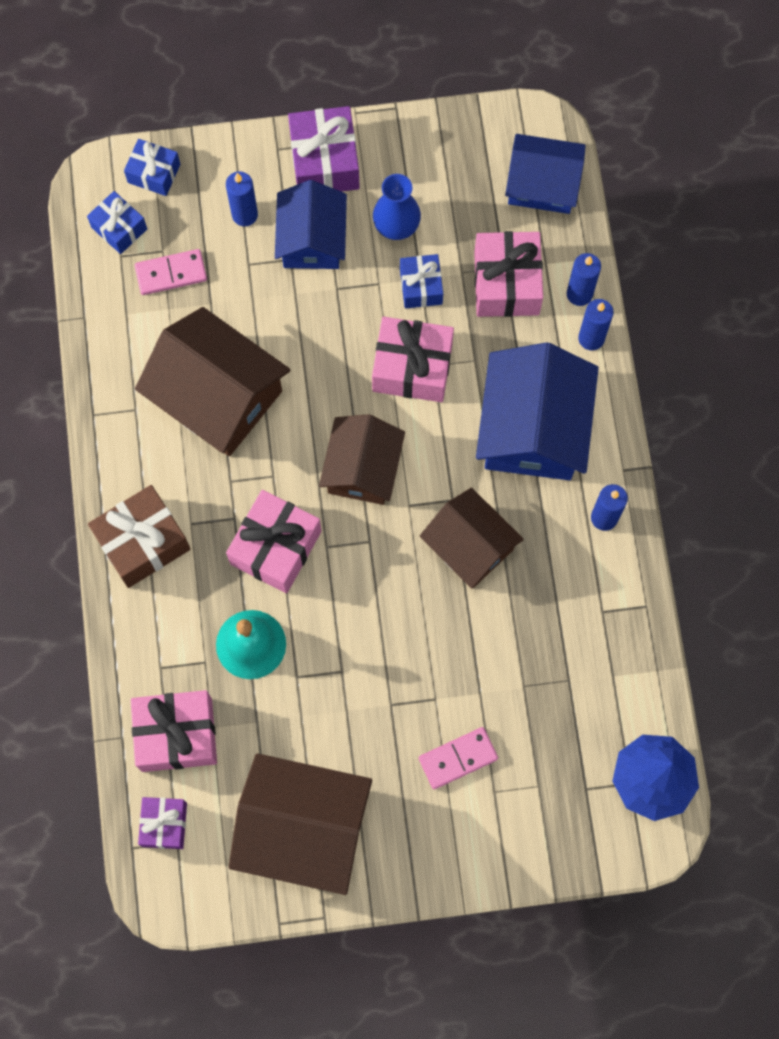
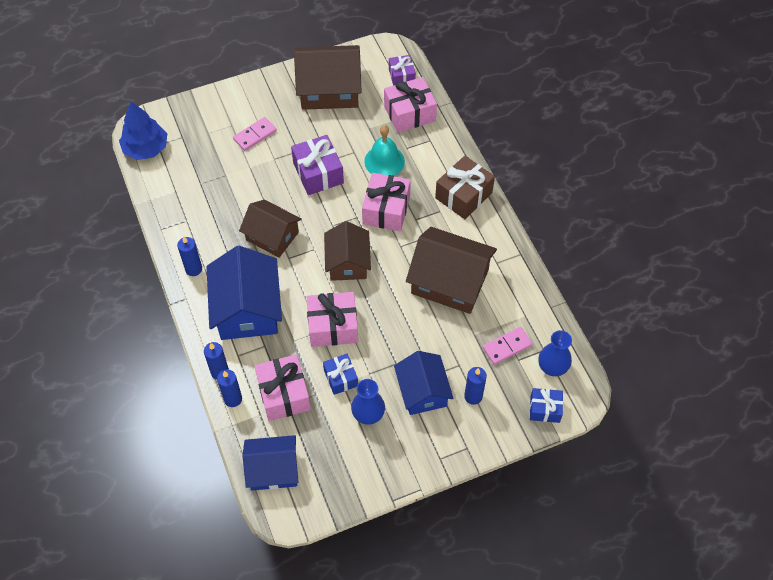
camera: 165 degrees right, 15 degrees down
(119, 228) = (552, 367): blue gift -> blue vase
(324, 162) = (431, 447): purple gift -> purple gift (318, 173)

